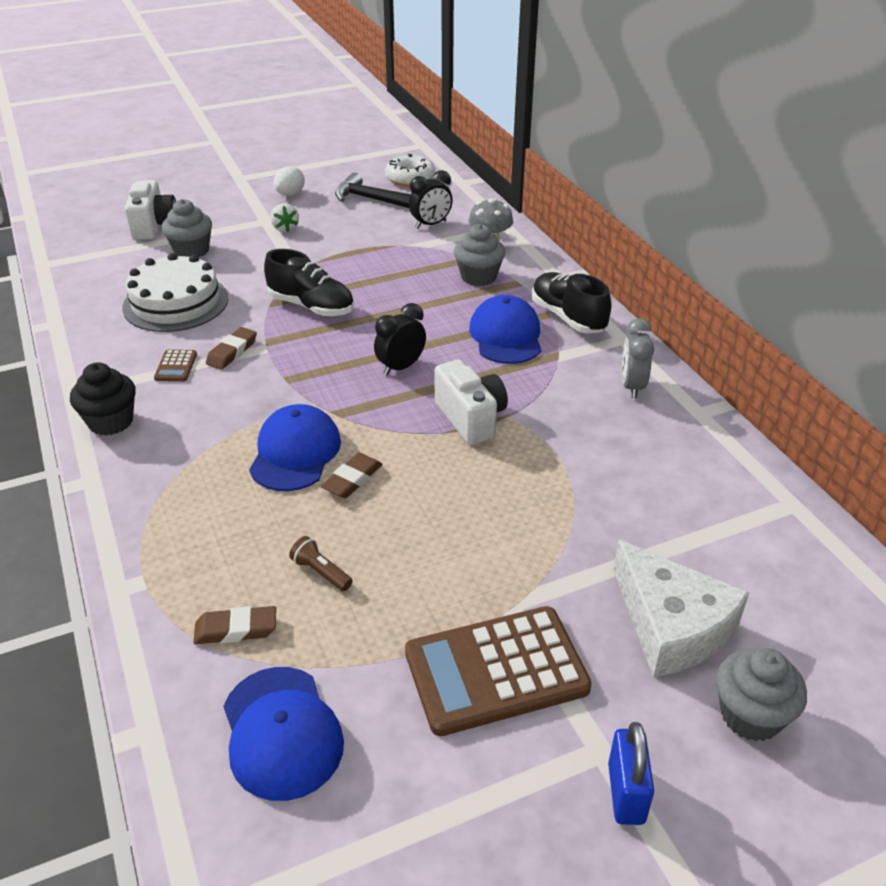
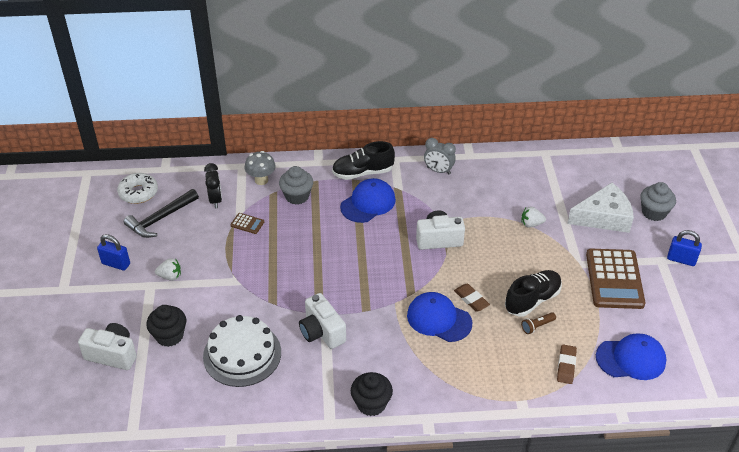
camera: 70 degrees left, 5 degrees up
(176, 366) = (324, 363): brown calculator -> brown calculator (247, 224)
(191, 250) = (169, 336): grey cupcake -> black cupcake
(232, 352) = (322, 332): brown eraser -> white camera
(290, 194) = (116, 264): white egg -> blue padlock
(311, 306) = (288, 283): black shoe -> black shoe (532, 300)
(401, 367) = (377, 256): black clock -> none
(506, 336) = (368, 203): blue cap -> blue cap turned 120 degrees clockwise
(578, 519) = (531, 224): none -> white strawberry

